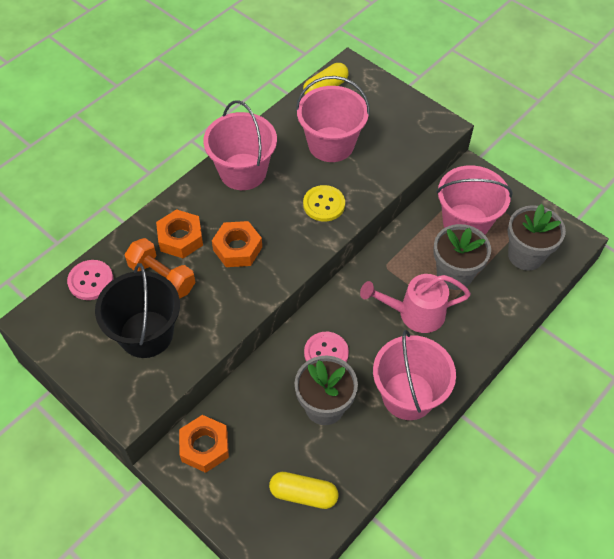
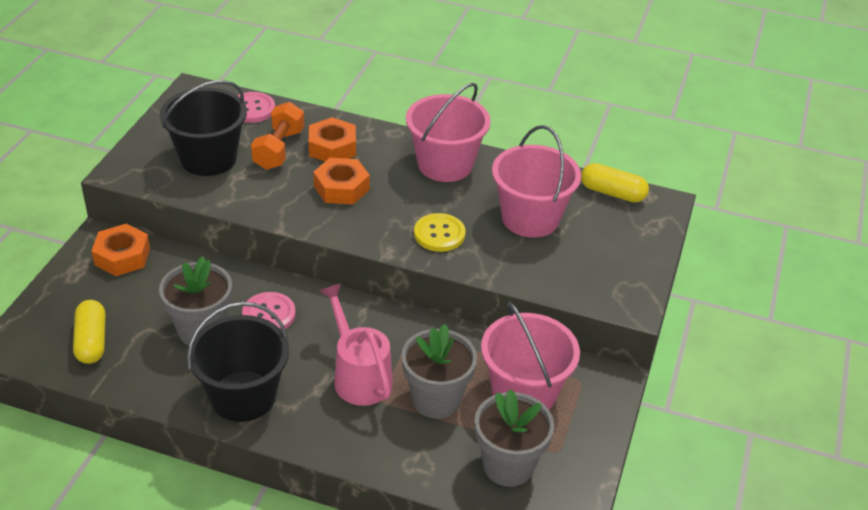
camera: 65 degrees right, 15 degrees down
(408, 395) = (243, 396): pink bucket -> black bucket

